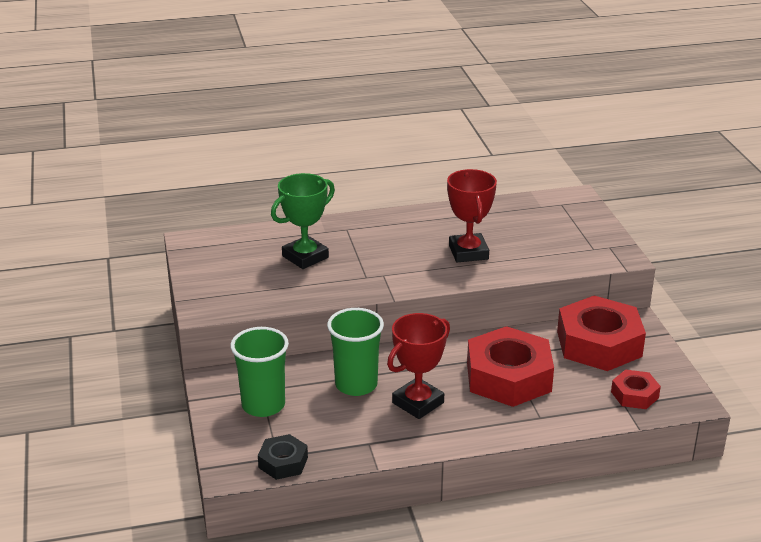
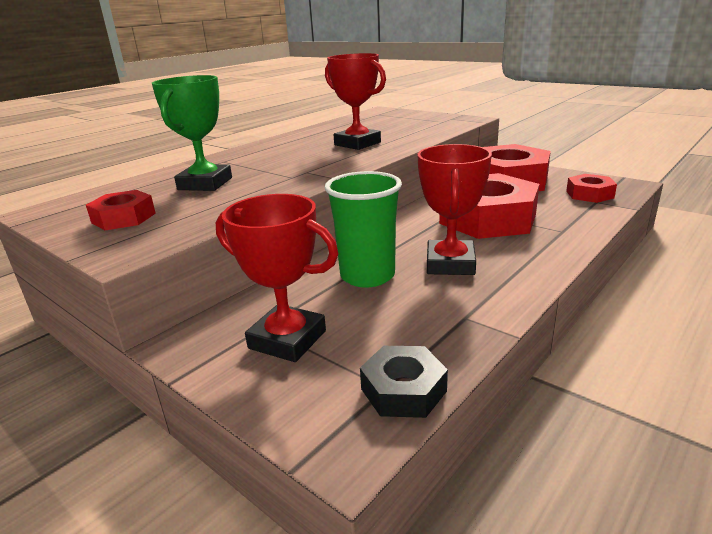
camera: 35 degrees left, 5 degrees down
(228, 274) = (124, 218): none -> red nut
(263, 405) = (287, 339): green cup -> red trophy

